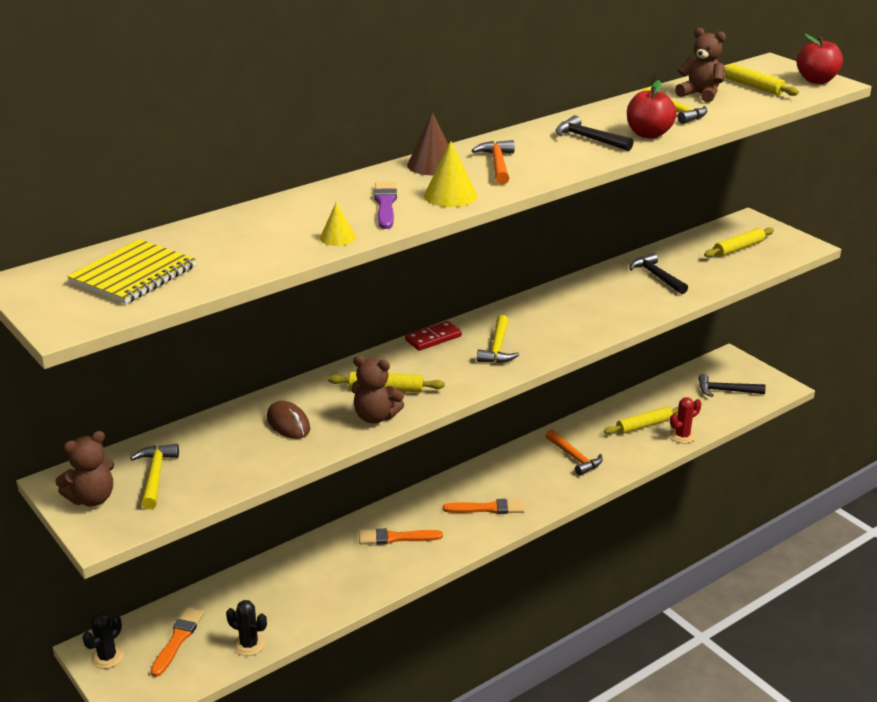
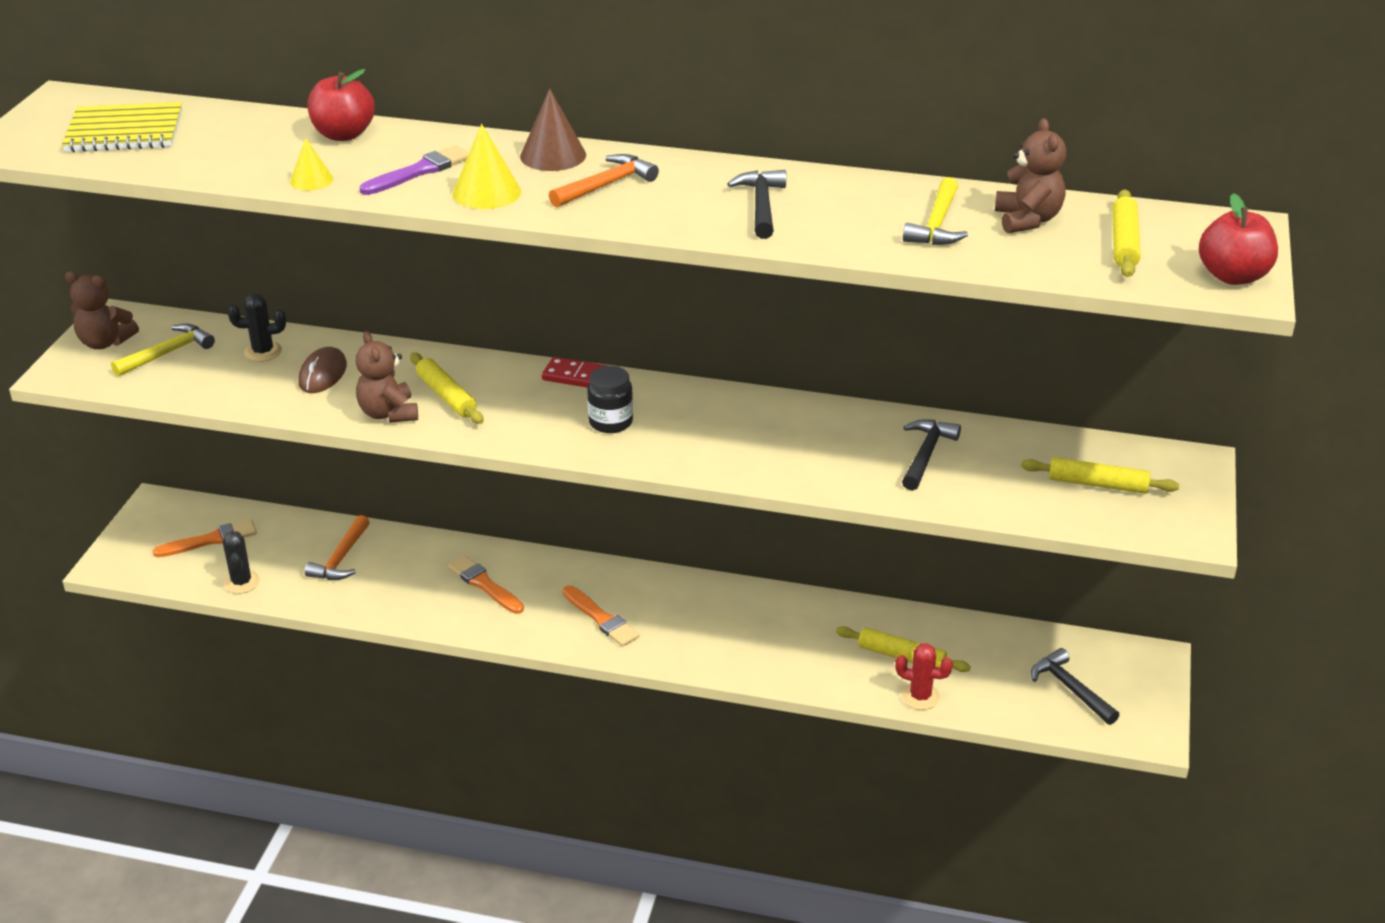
camera: 50 degrees right, 5 degrees up
(107, 657) = (153, 517): black cactus -> black cactus (263, 352)
(497, 348) = (610, 422): yellow hammer -> black jar
(574, 457) = (768, 634): orange hammer -> orange hammer (341, 558)
(648, 134) = (834, 233): red apple -> red apple (343, 134)

